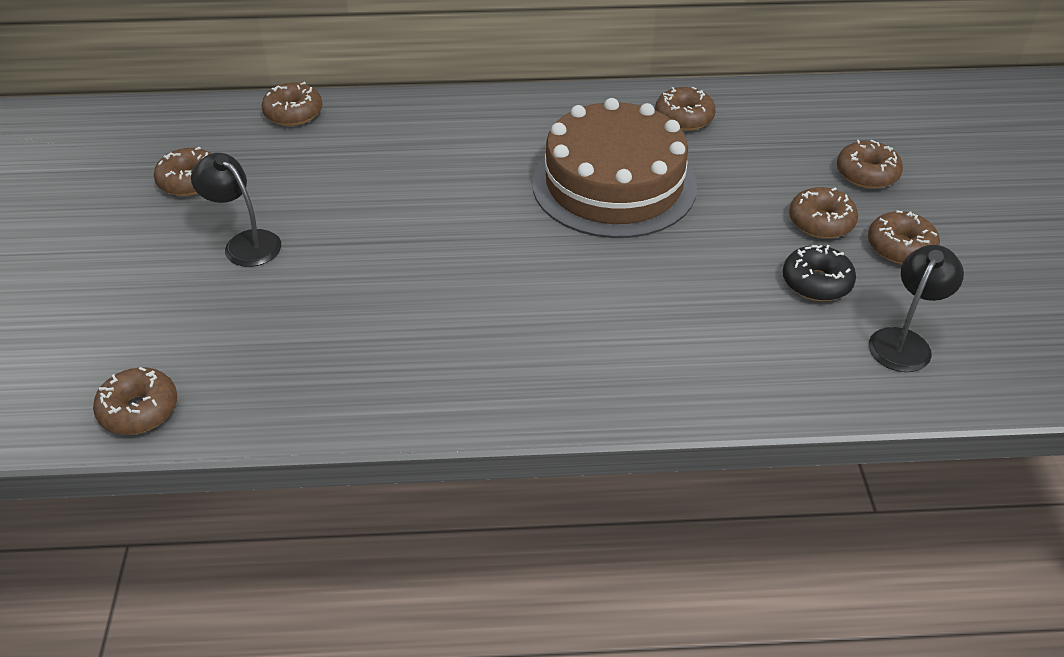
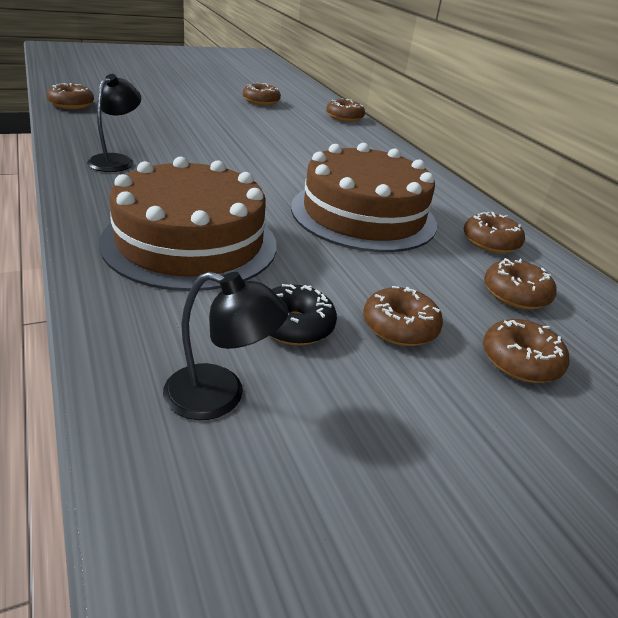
camera: 65 degrees right, 10 degrees down
(245, 243) = (215, 115): black lamp -> black lamp (117, 160)
(662, 326) = (190, 242): none -> brown cake
(900, 247) = (399, 392): brown donut -> brown donut (515, 294)

